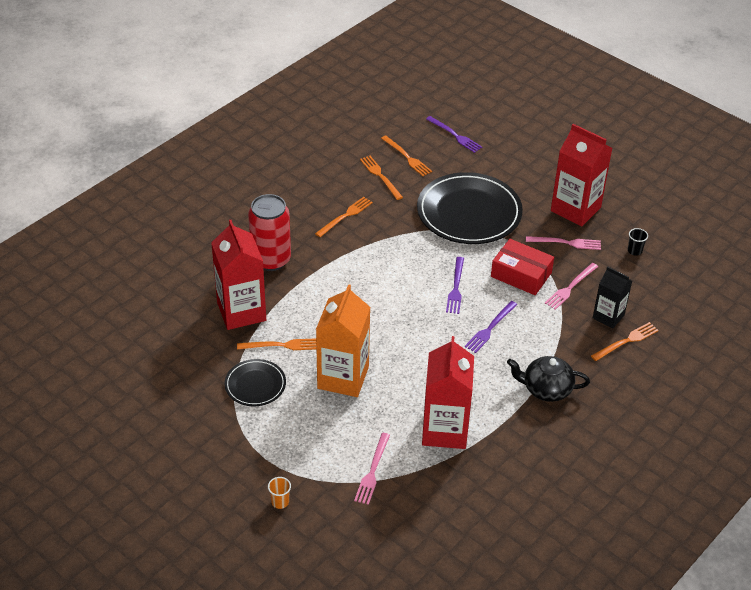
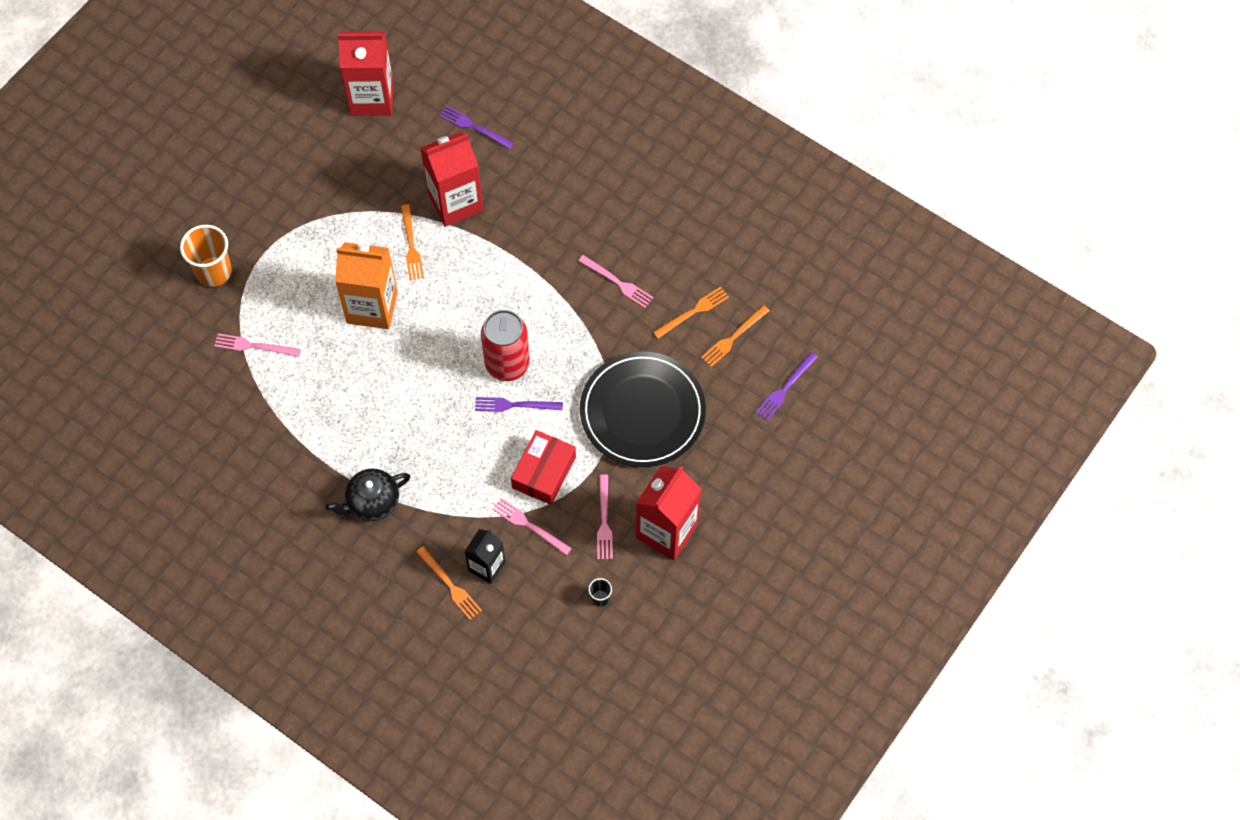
camera: 85 degrees right, 20 degrees up
(255, 385) = (356, 230): black plate -> none
(271, 260) = (536, 218): red can -> red can (507, 364)
(280, 502) = (214, 272): orange cup -> orange cup, size x2.16
(345, 216) = (617, 282): orange fork -> pink fork
(445, 430) = (309, 407): red carton -> red carton (372, 98)
(490, 328) = (456, 443): purple fork -> purple fork (474, 127)
(546, 389) = (372, 502): black teapot -> black teapot turned 120 degrees counterclockwise

